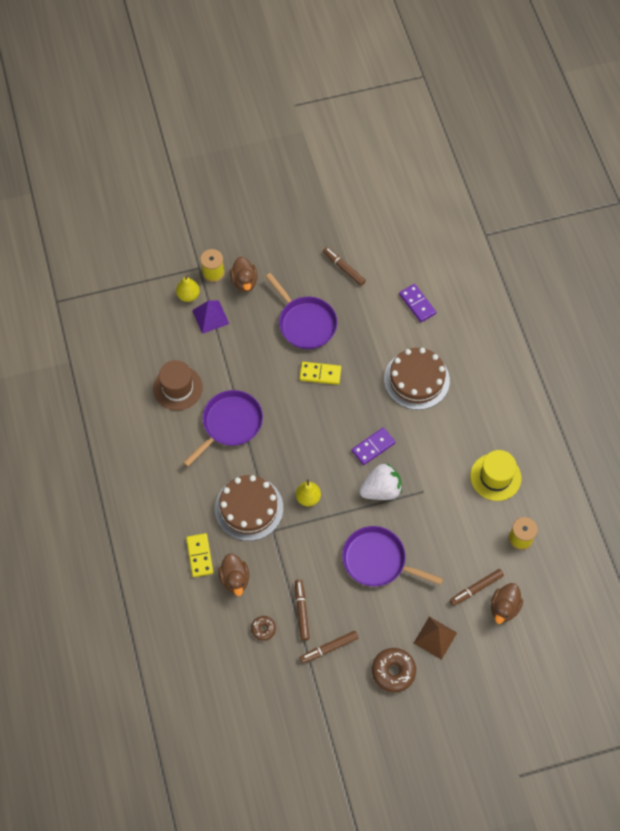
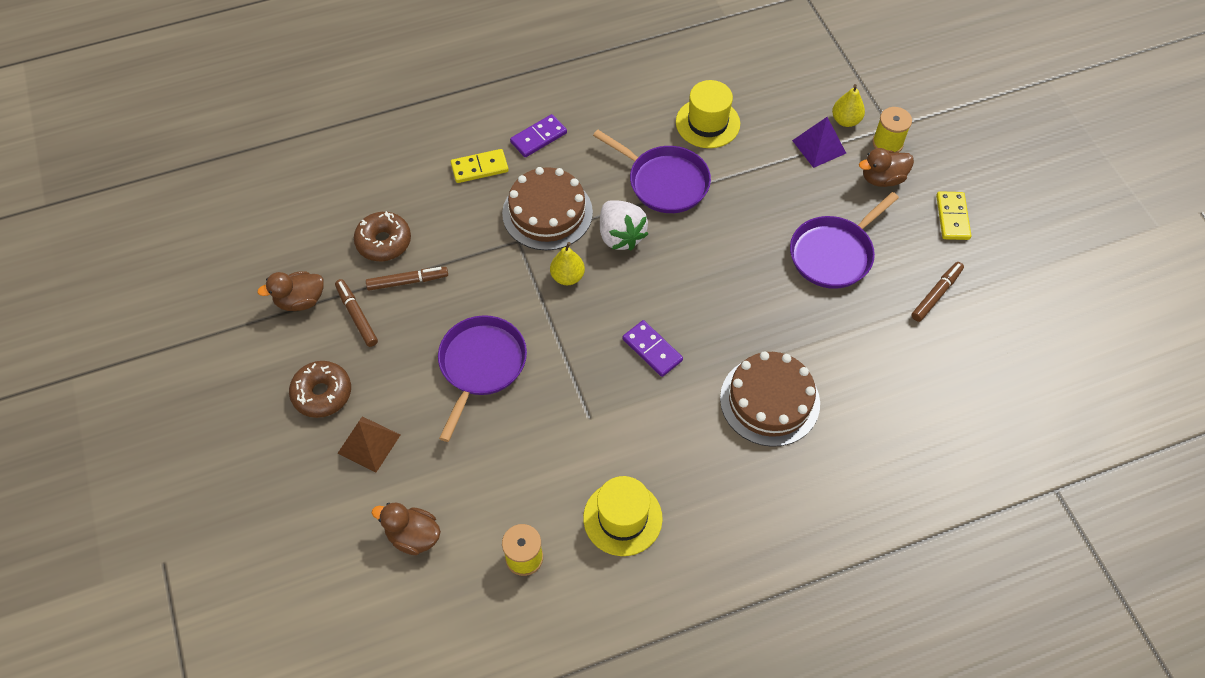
camera: 85 degrees right, 5 degrees down
(177, 388) = (707, 123): brown hat -> yellow hat
(235, 579) = (450, 206): brown duck -> brown duck (300, 300)
(263, 629) = (384, 242): brown donut -> brown donut, size x1.75
(320, 374) = (756, 277): yellow domino -> yellow domino (952, 217)
(381, 490) = (587, 363): white strawberry -> white strawberry (620, 236)
(417, 304) = (900, 395): purple domino -> purple domino (538, 137)
(476, 588) = (442, 496): brown marker -> none

